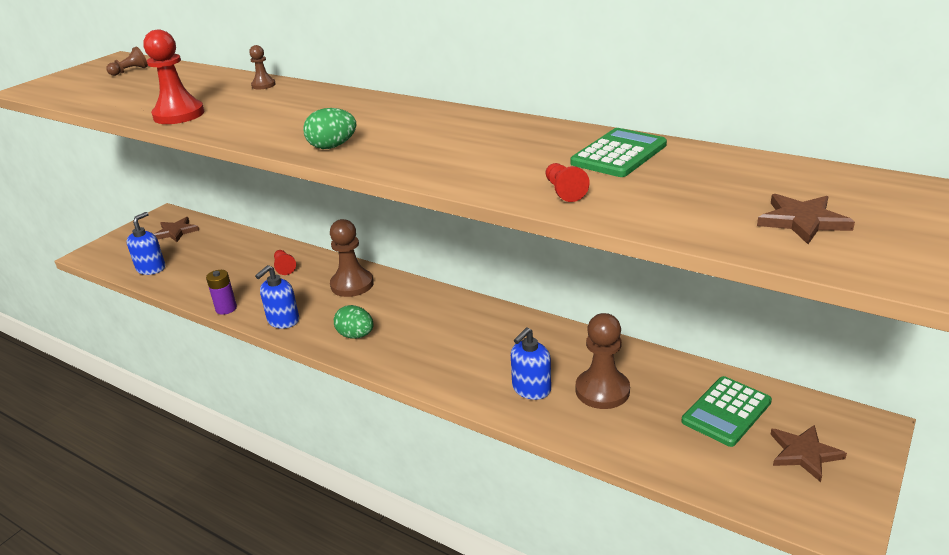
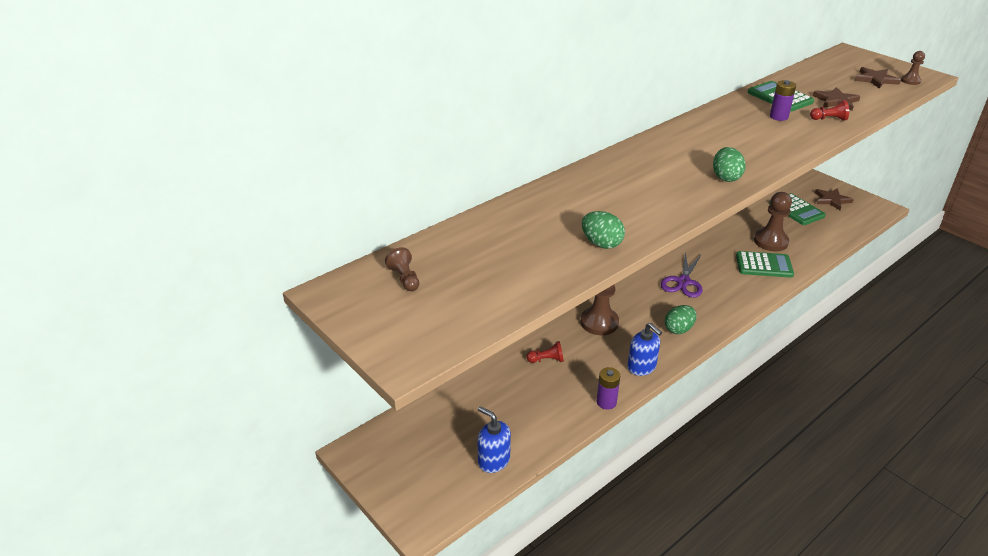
camera: 75 degrees left, 5 degrees up
(176, 232) = (412, 440): brown star -> brown star (836, 101)
(179, 115) = (601, 244): red pawn -> green egg
(263, 85) = (542, 197): brown pawn -> brown pawn (910, 81)
(454, 327) = (683, 282): none -> purple scissors
(531, 389) = (764, 265): blue soap dispenser -> green calculator
(542, 159) = (778, 117): none -> purple battery

